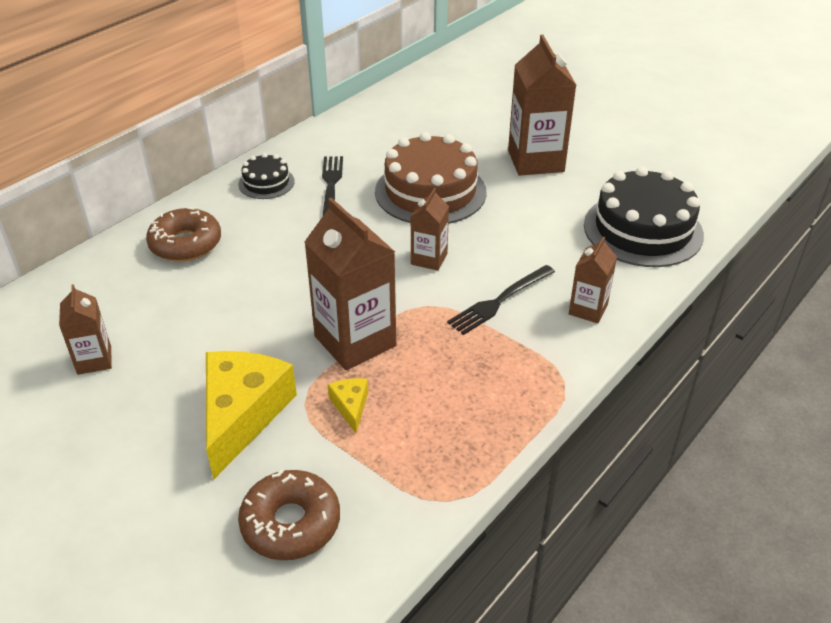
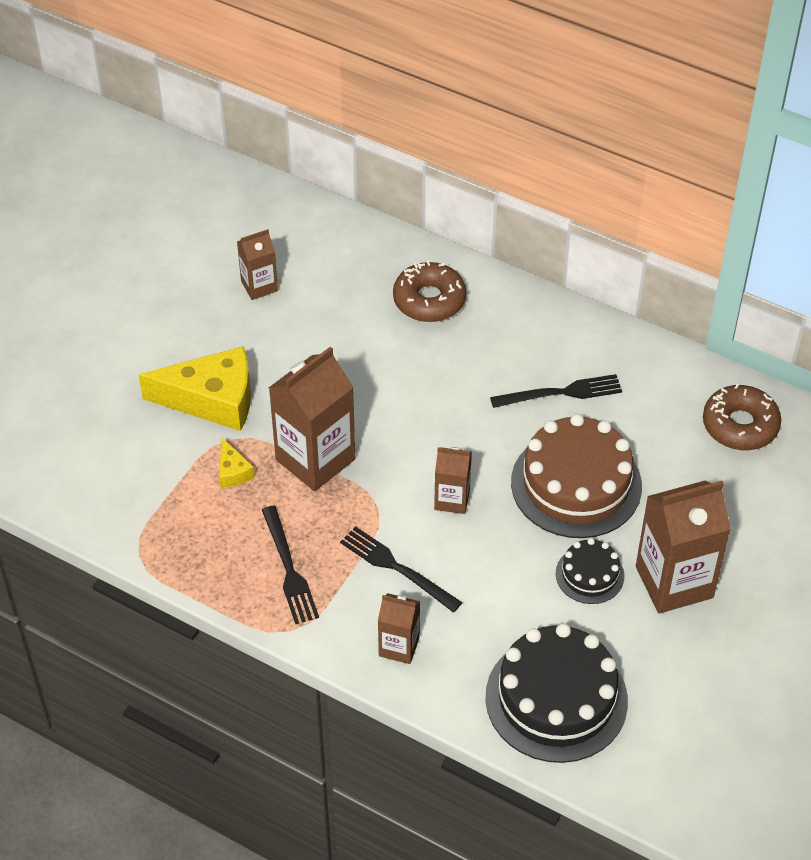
camera: 80 degrees right, 10 degrees up
(266, 183) = (551, 336): black cake -> black cake (589, 575)
(291, 523) = (106, 456): brown donut -> brown donut (740, 425)
(351, 406) = (233, 471): yellow cheese -> yellow cheese turned 90 degrees clockwise
(489, 374) = (289, 569): none -> black fork

